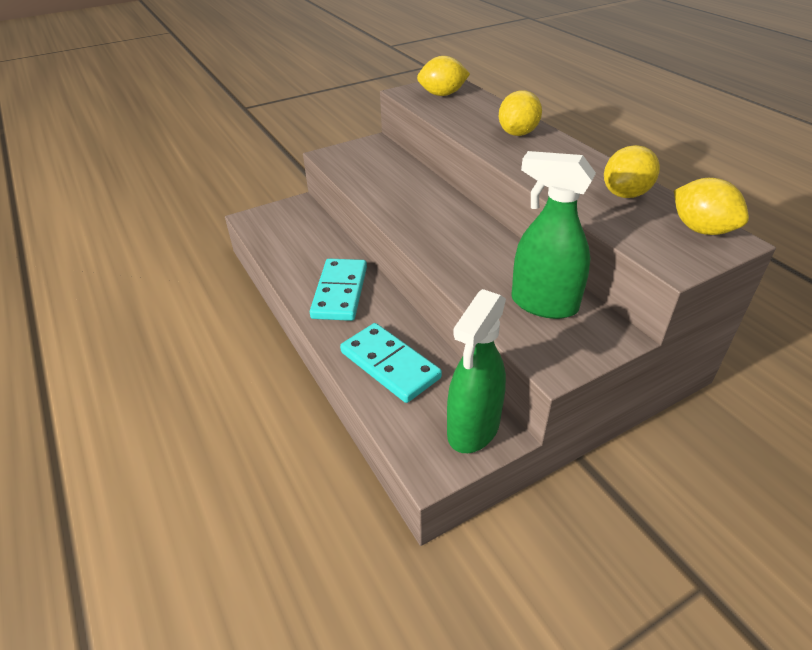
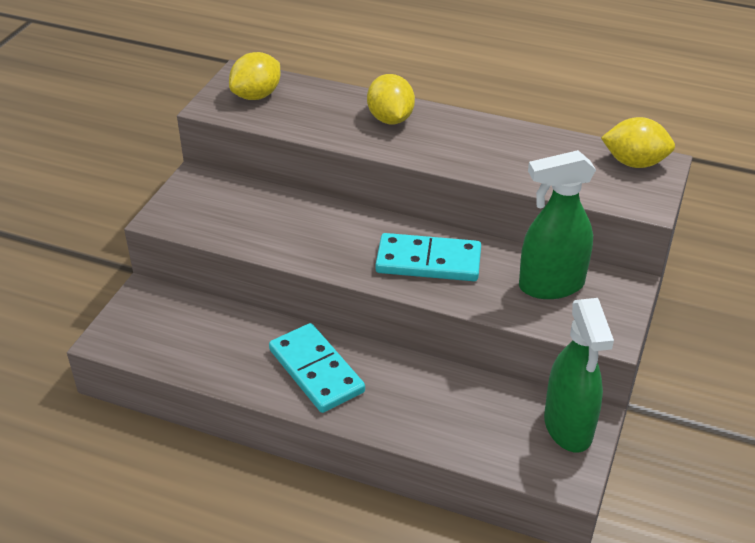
camera: 40 degrees left, 0 degrees up
(390, 365) = (445, 414): turquoise domino -> turquoise domino (428, 261)
(625, 194) = (550, 151): yellow lemon -> none

